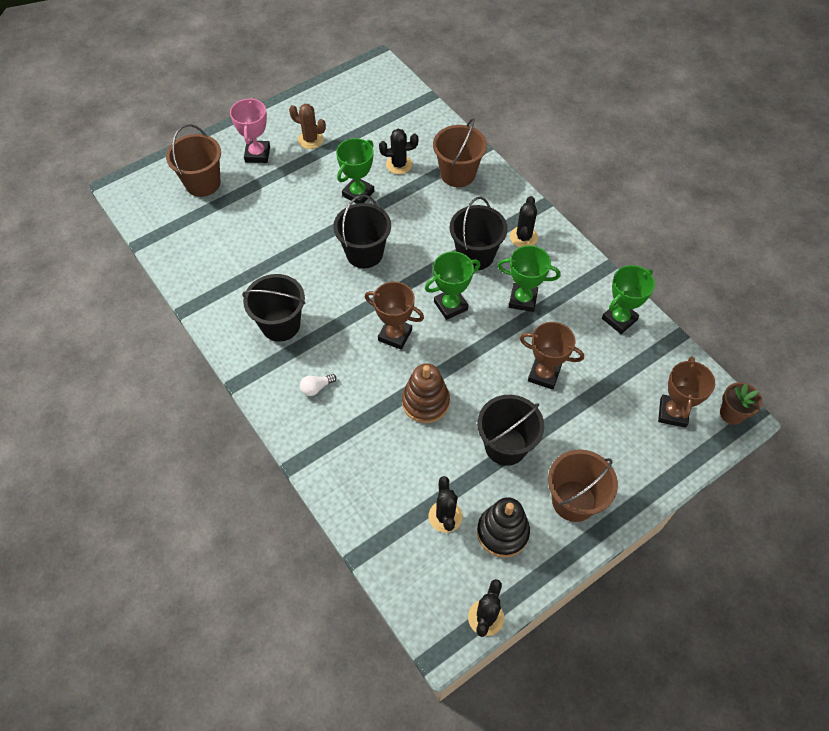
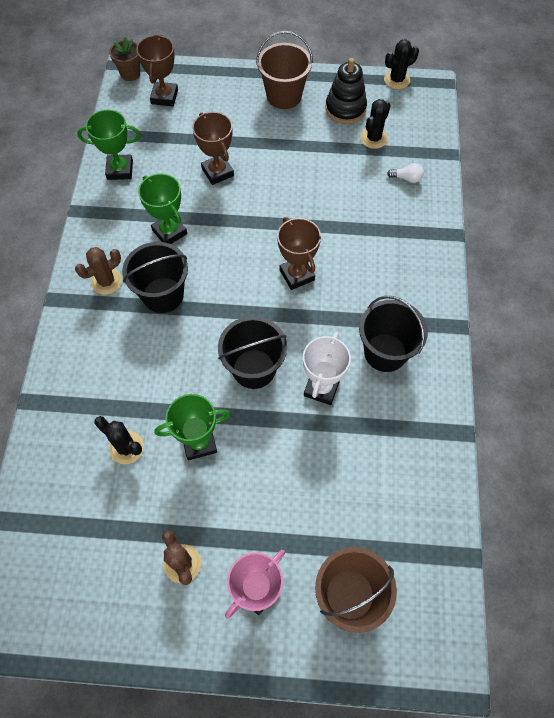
camera: 140 degrees left, 5 degrees up
(307, 272) = (321, 388): none -> white trophy
(316, 388) = (395, 277): white light bulb -> white light bulb (406, 178)
(425, 402) = (320, 211): brown stacking toy -> none
(450, 306) = (229, 267): green trophy -> none
(458, 174) = (85, 390): brown bucket -> none
(505, 446) = (293, 149): black bucket -> none
(523, 237) = (106, 281): black cactus -> brown cactus
(672, 413) = (164, 97): brown trophy -> brown trophy turned 45 degrees counterclockwise

